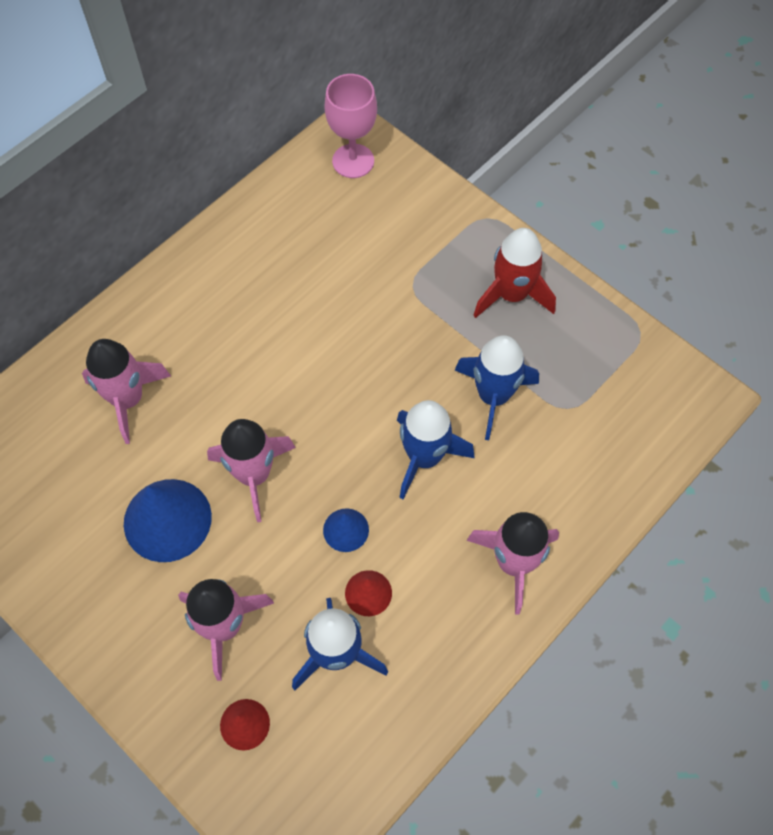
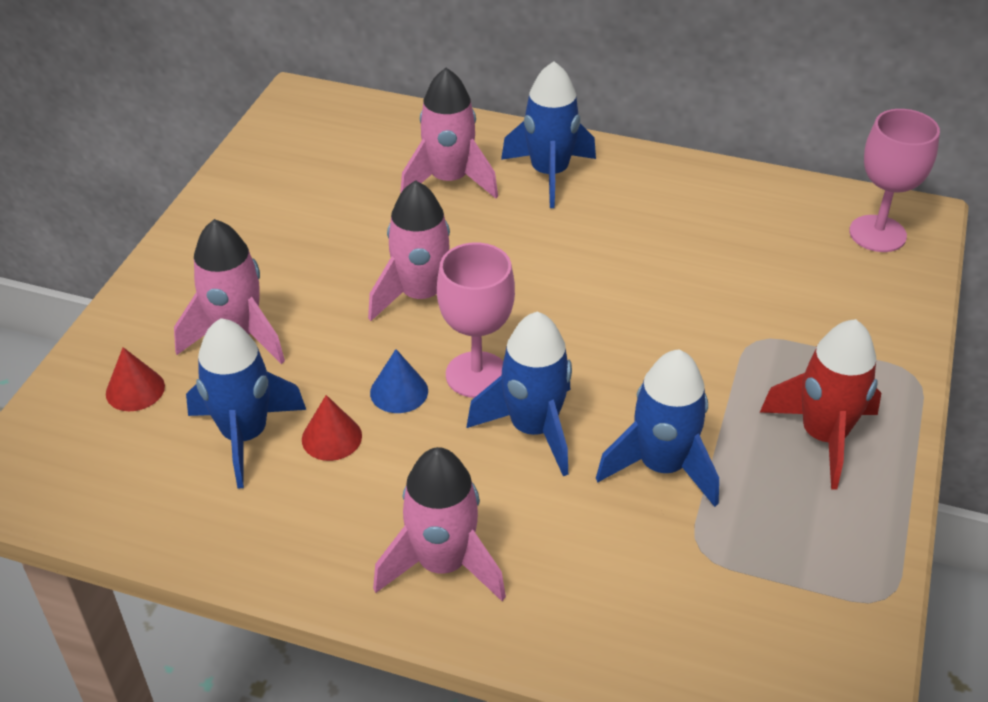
camera: 65 degrees right, 20 degrees down
(165, 326) = (549, 174): none -> blue rocket
(167, 520) = (334, 254): blue cone -> none
(356, 471) = (477, 375): none -> pink goblet

